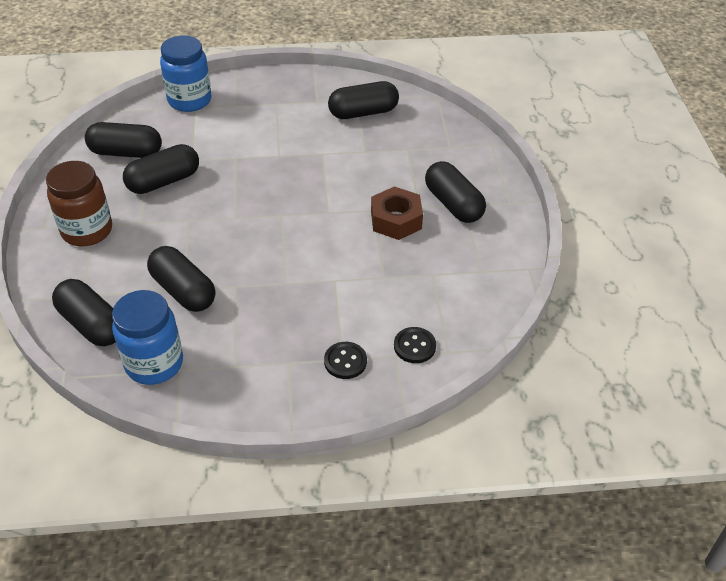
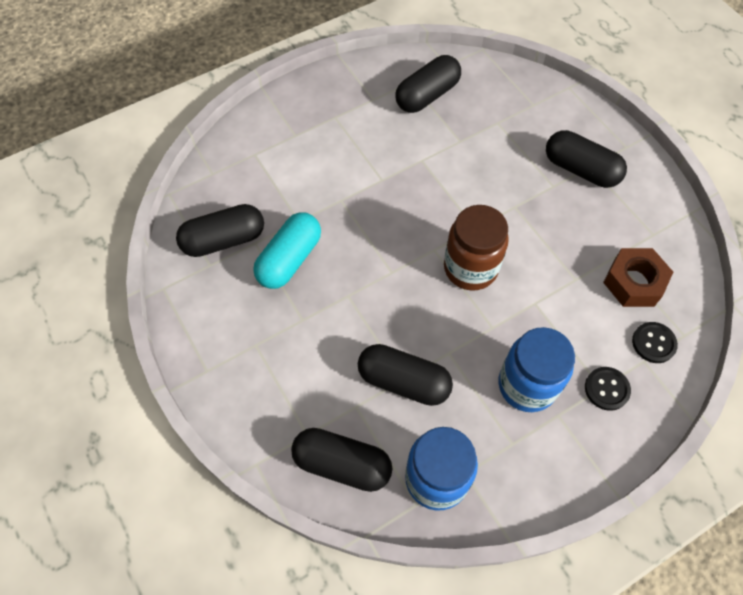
camera: 25 degrees left, 15 degrees up
(87, 231) = (254, 354): brown jar -> brown jar (470, 268)
(163, 181) = (289, 259): black capsule -> turquoise capsule
(189, 100) = (243, 147): blue jar -> blue jar (527, 385)
(396, 220) = (543, 209): brown nut -> brown nut (633, 282)

